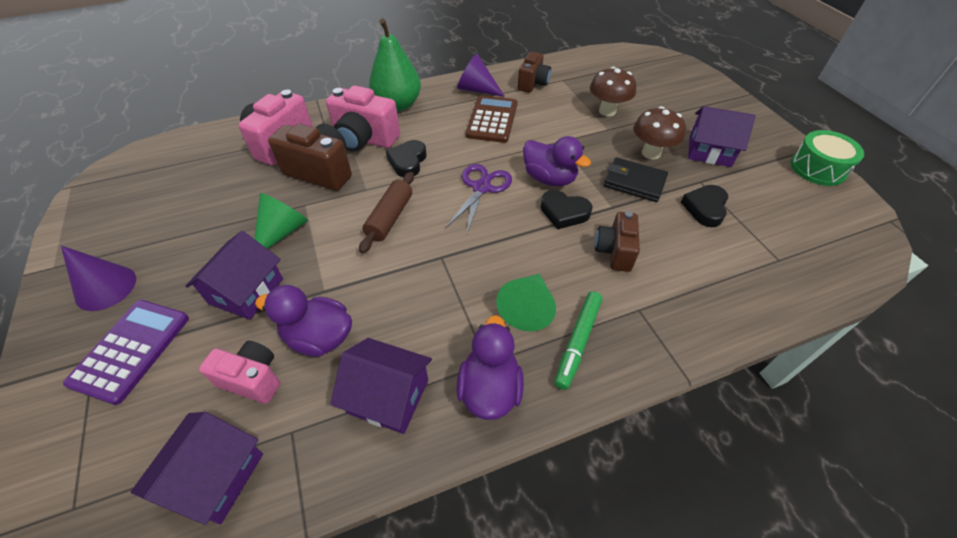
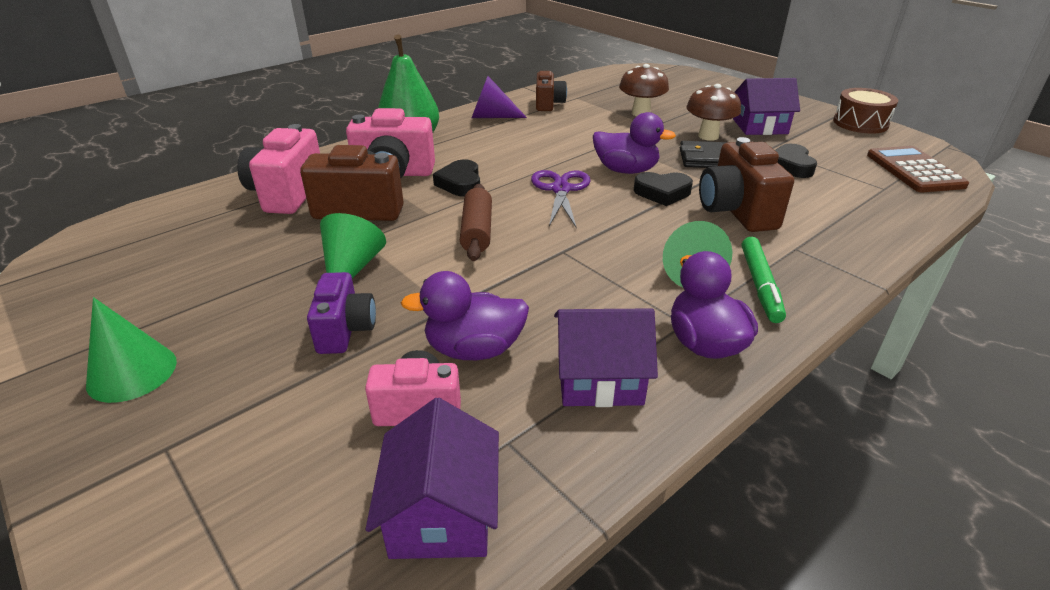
camera: 20 degrees left, 15 degrees down
(106, 287) = (132, 372): purple cone -> green cone
(131, 350) = (220, 424): purple calculator -> none
(246, 291) = (345, 330): purple house -> purple camera
(492, 120) = (528, 136): brown calculator -> brown calculator (914, 170)
(614, 251) = (736, 211): brown camera -> brown camera, size x1.55
(818, 168) = (860, 123): green drum -> brown drum

